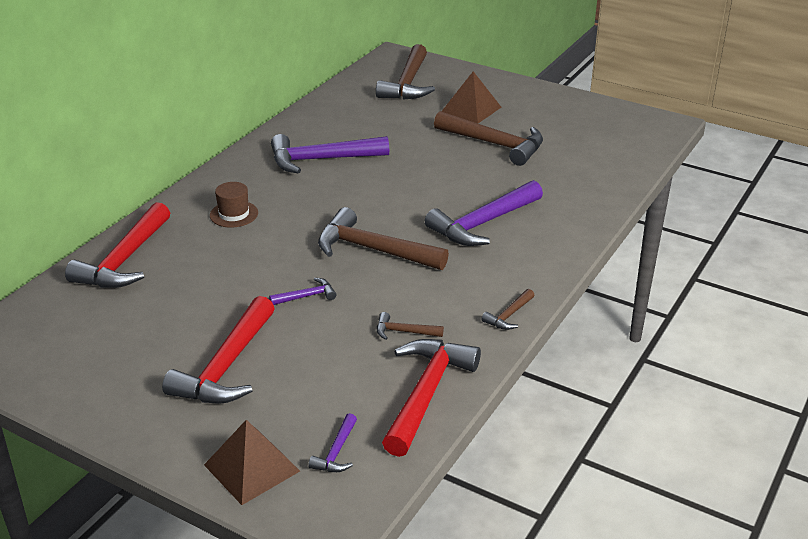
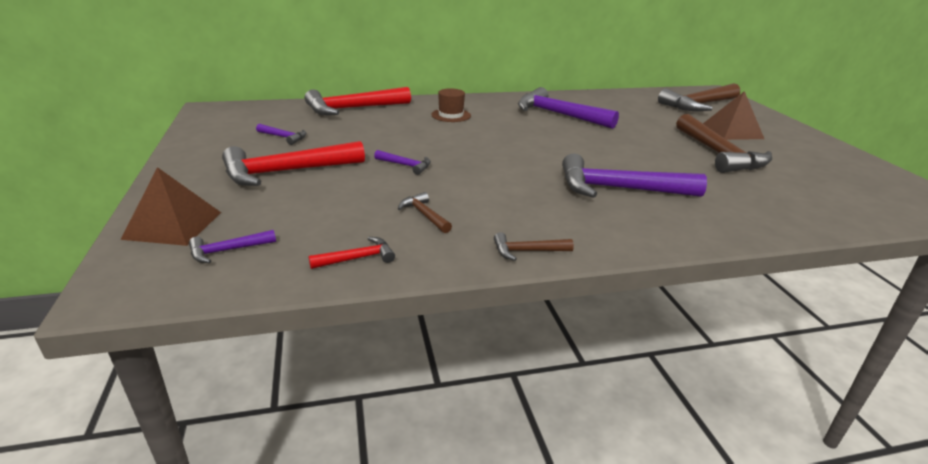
camera: 45 degrees right, 5 degrees down
(138, 335) = (284, 137): none -> purple hammer
(373, 250) = (500, 165): brown hammer -> none
(427, 393) = (358, 258): red hammer -> red hammer, size x0.46

